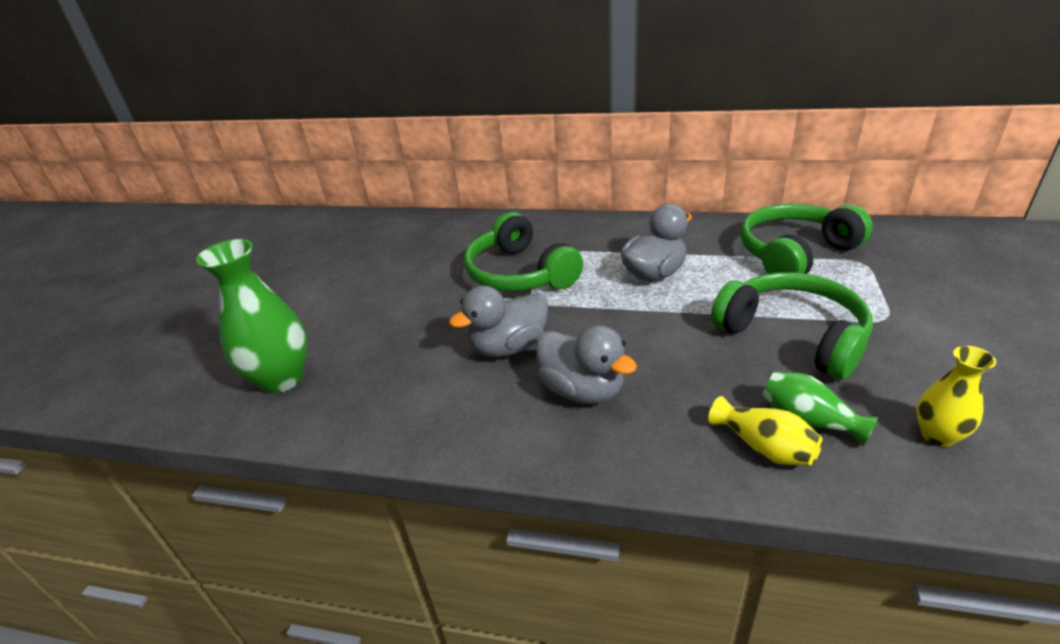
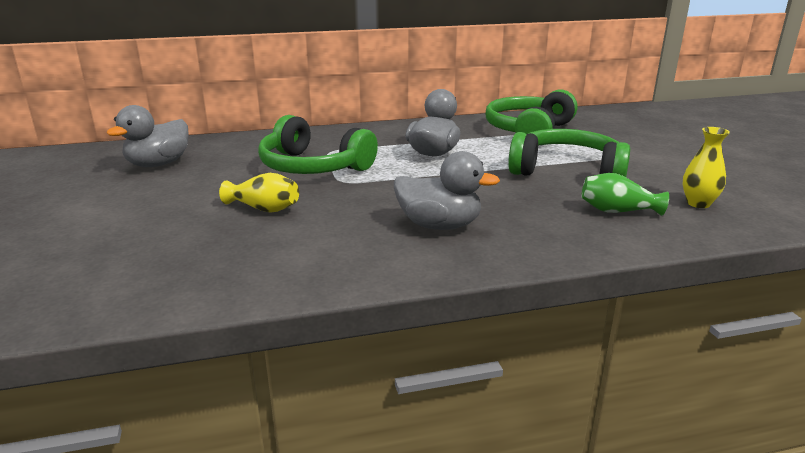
camera: 30 degrees left, 10 degrees down
(282, 379) = (113, 273): green vase -> none
(509, 347) = (347, 212): grey duck -> grey duck (158, 164)
(764, 447) = (602, 229): yellow vase -> yellow vase (264, 208)

